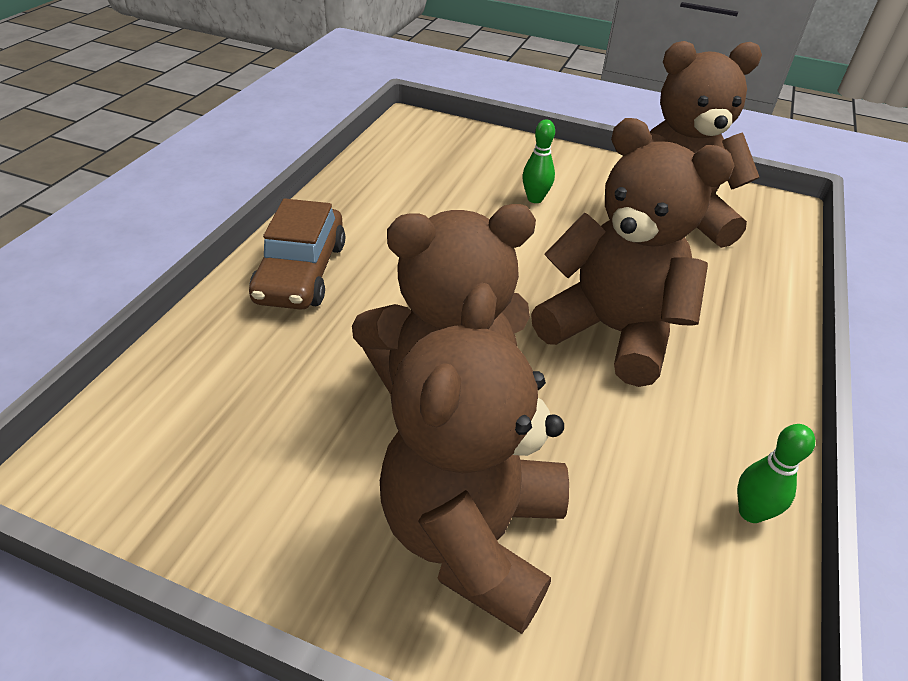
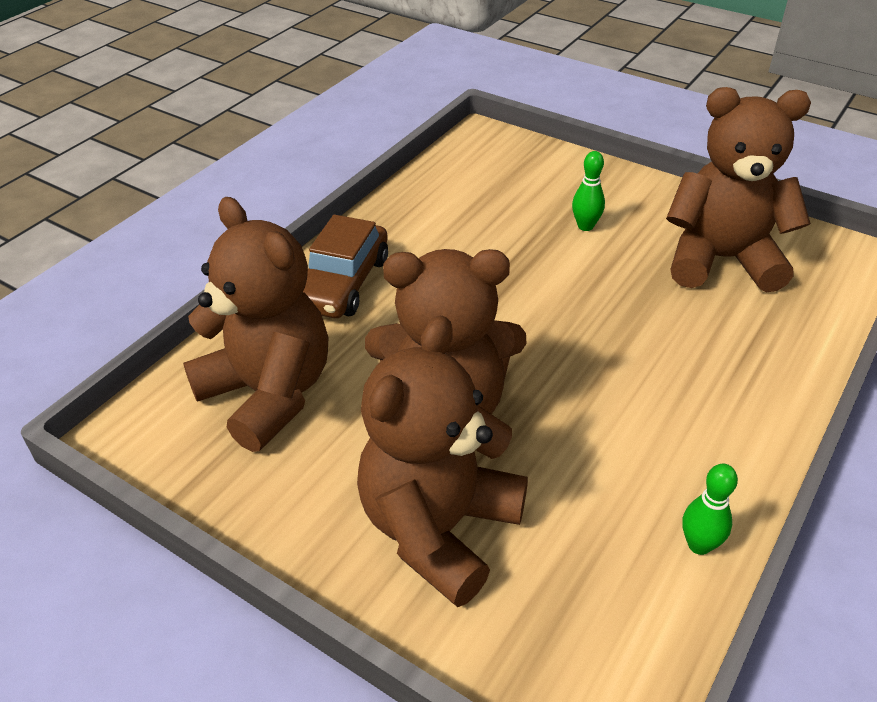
camera: 15 degrees right, 0 degrees up
(612, 331) = (621, 366): brown teddy bear -> brown teddy bear (268, 394)

